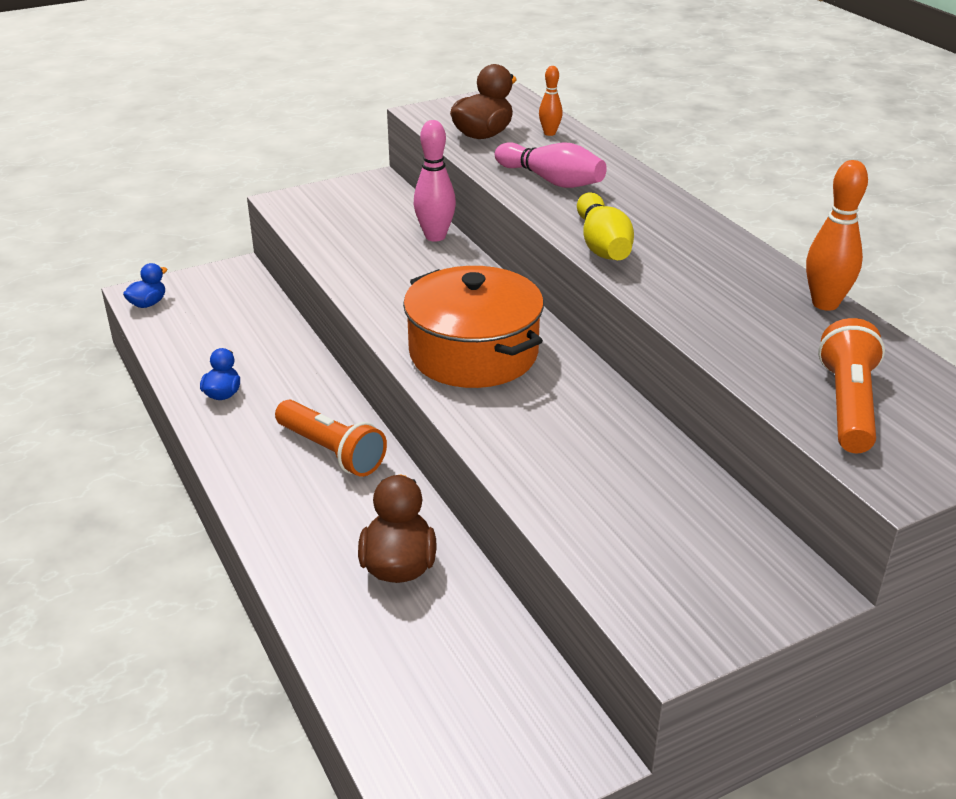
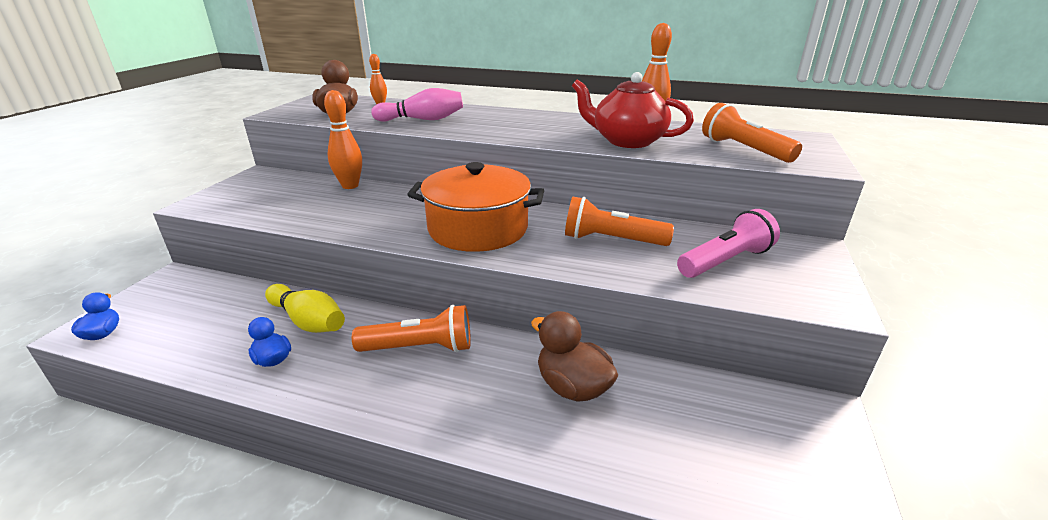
camera: 45 degrees left, 5 degrees down
(435, 236) = (350, 186): pink bowling pin -> orange bowling pin
(581, 440) = (611, 240): none -> orange flashlight
(602, 245) = (508, 134): yellow bowling pin -> yellow bowling pin (308, 321)
(656, 533) = (725, 261): none -> pink flashlight
(722, 319) = (627, 141): none -> red teapot

